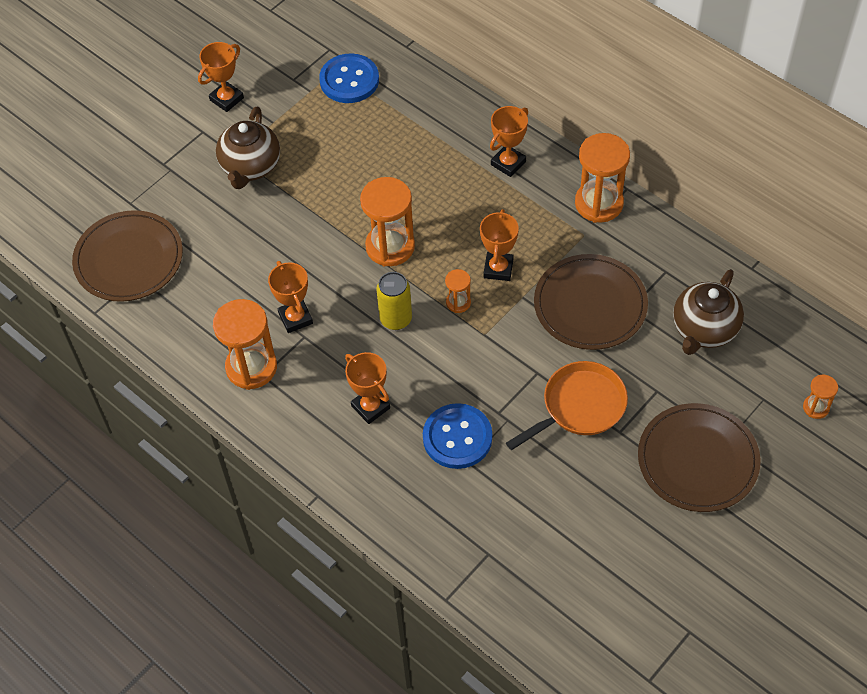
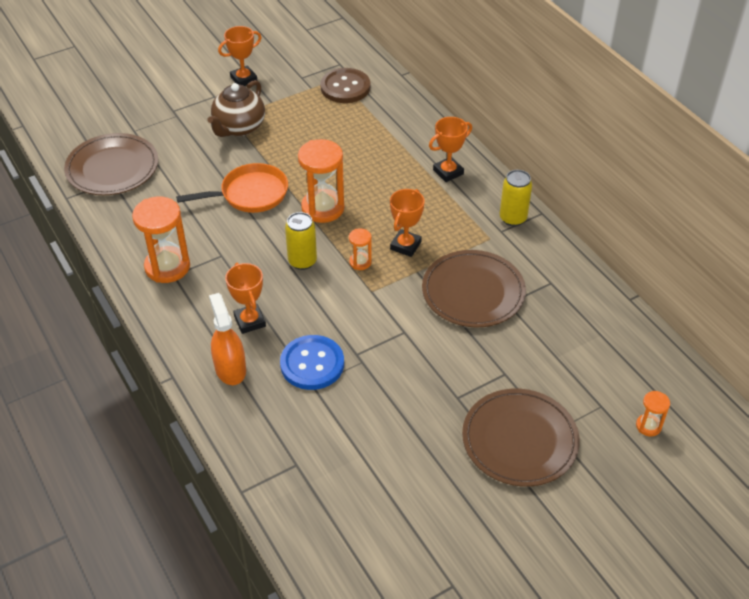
camera: 15 degrees right, 10 degrees down
(295, 318) = (221, 240): orange trophy -> none
(349, 80) = (345, 87): blue button -> brown button
(374, 468) = (230, 369): none -> orange spray bottle
(579, 407) = (429, 368): orange pan -> orange pan (250, 194)
(599, 203) = (513, 218): orange hourglass -> yellow can
(704, 330) = (567, 336): brown teapot -> none

